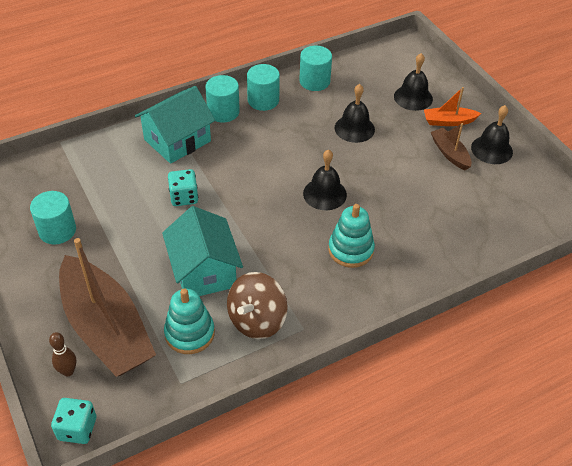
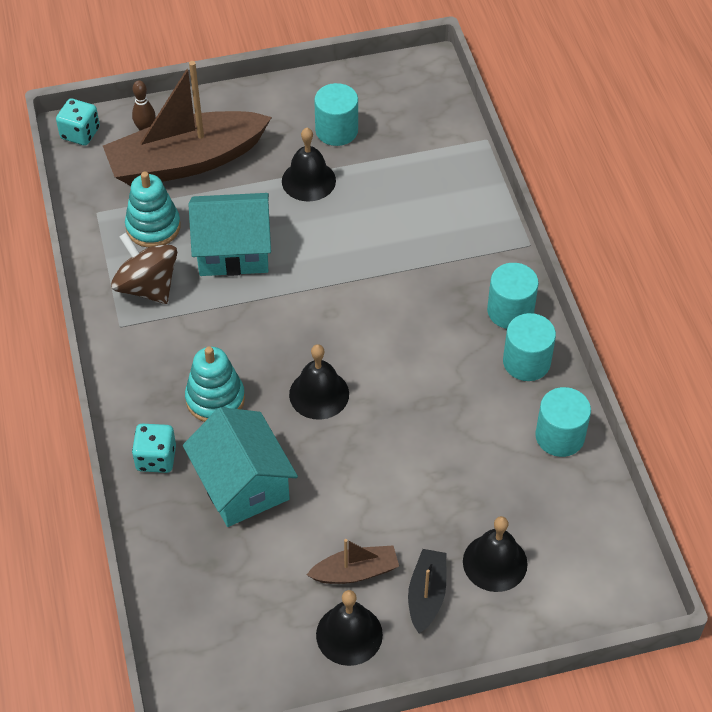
camera: 105 degrees right, 5 degrees up
(177, 140) = (462, 253): turquoise house -> turquoise house (242, 484)
(184, 197) = (356, 247): turquoise dice -> turquoise dice (156, 458)
(354, 128) = (440, 462): black bell -> black bell (308, 180)
(448, 121) = (426, 595): orange boat -> black boat

